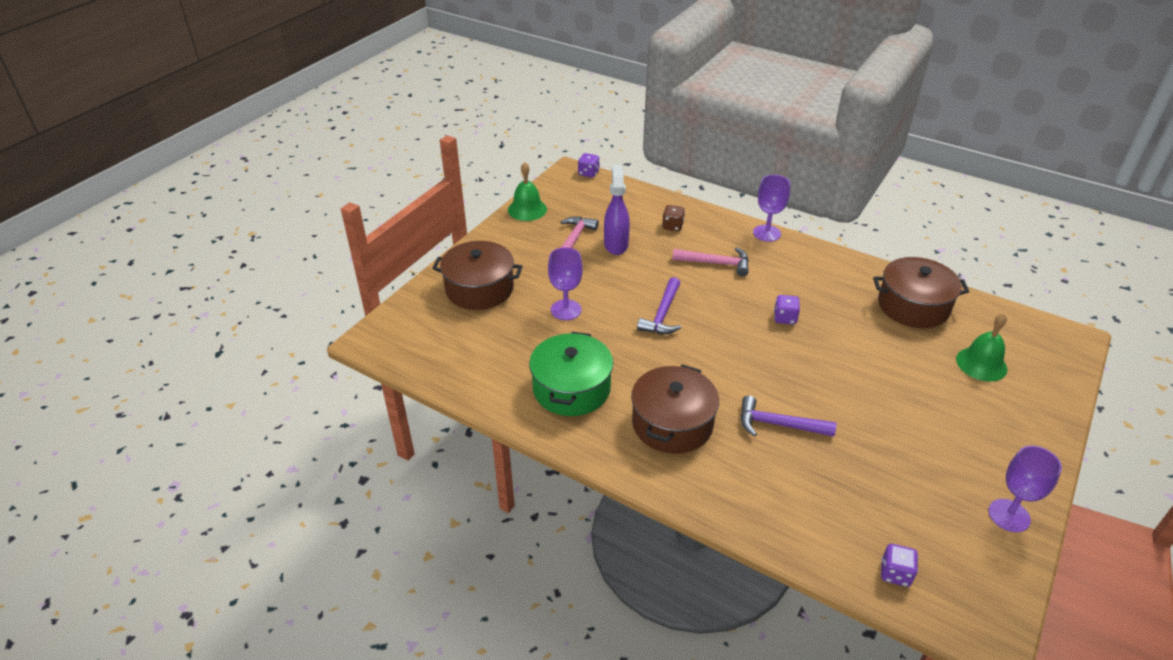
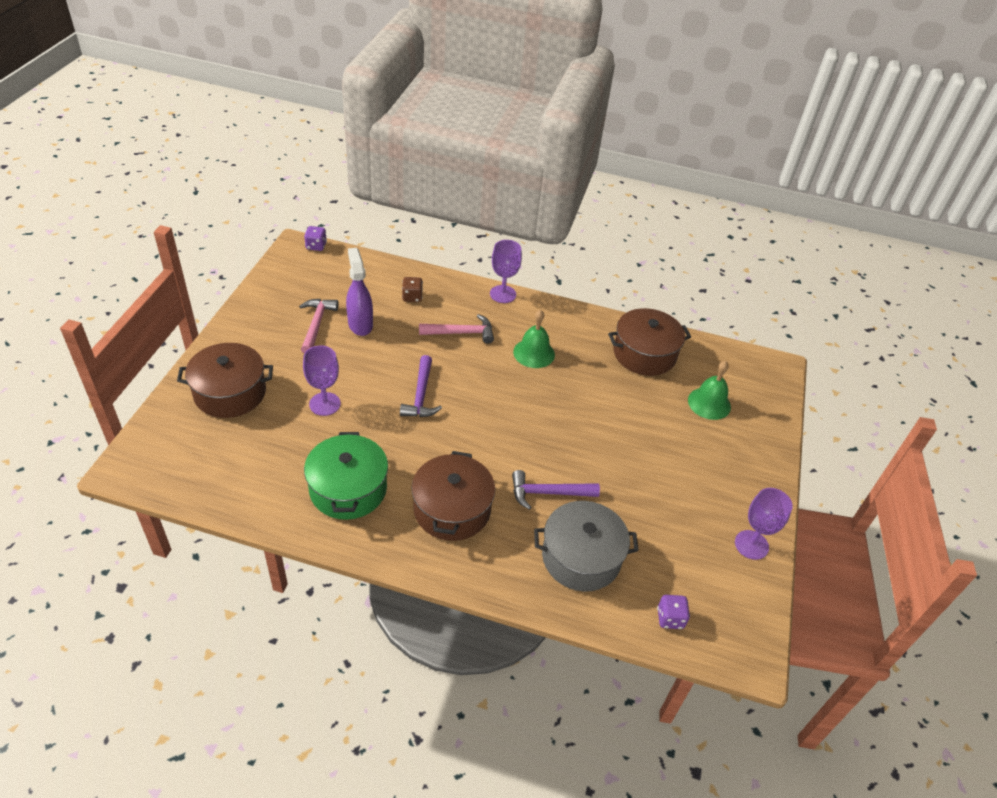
camera: 20 degrees left, 5 degrees up
(527, 209) = (260, 295): green bell -> green bell (534, 353)
(785, 318) = (535, 382): purple dice -> none
(803, 493) = (581, 557): none -> grey pot

